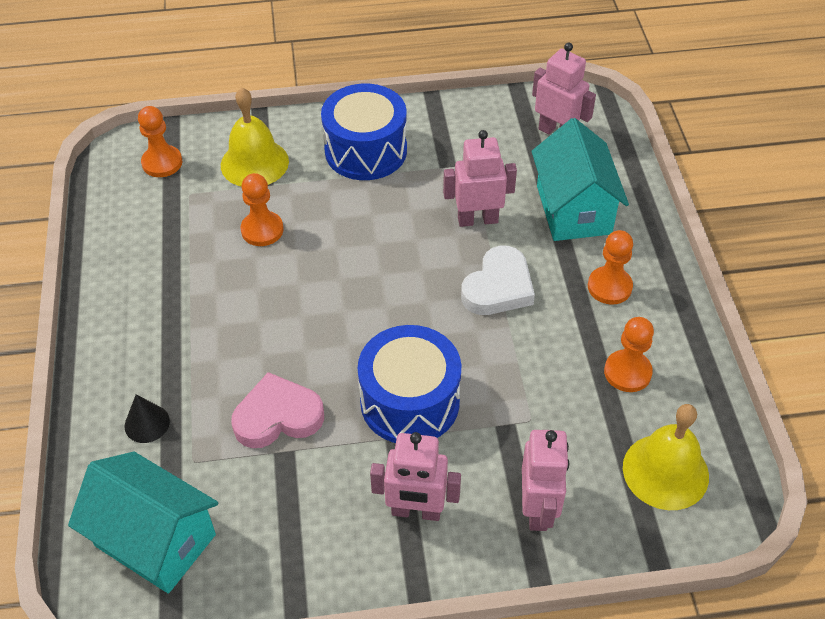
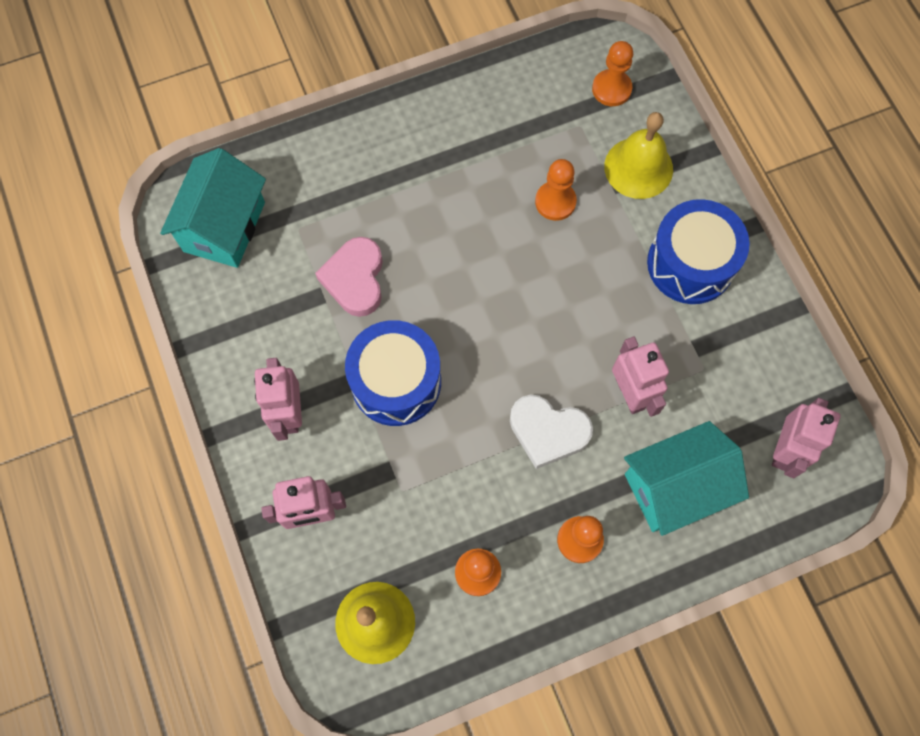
camera: 75 degrees right, 20 degrees up
(147, 423) = (325, 182): black cone -> none
(278, 416) = (355, 279): pink heart -> pink heart turned 150 degrees counterclockwise

